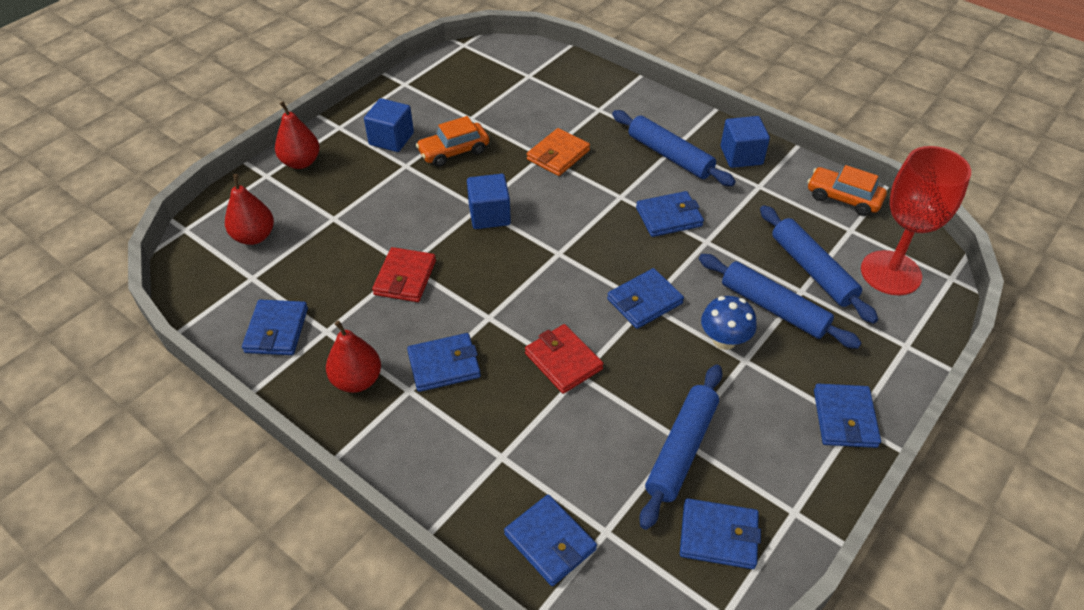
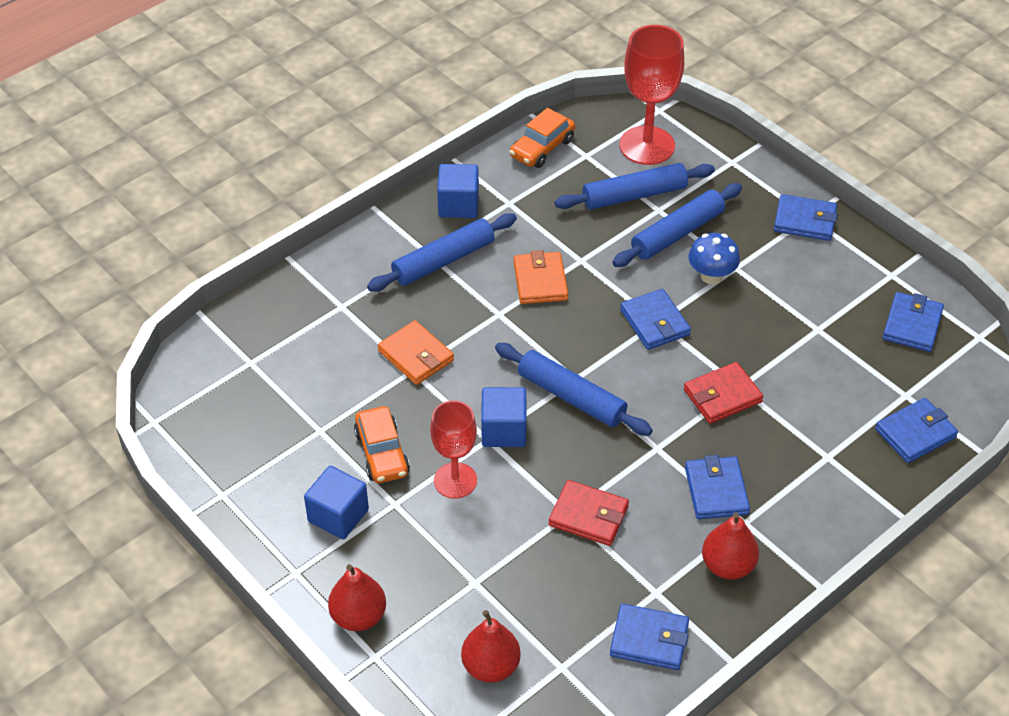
camera: 80 degrees left, 0 degrees up
(432, 194) = (455, 480): none -> red goblet
(669, 217) = (540, 281): blue wallet -> orange wallet
(681, 449) = (829, 331): blue rolling pin -> blue rolling pin (571, 397)

